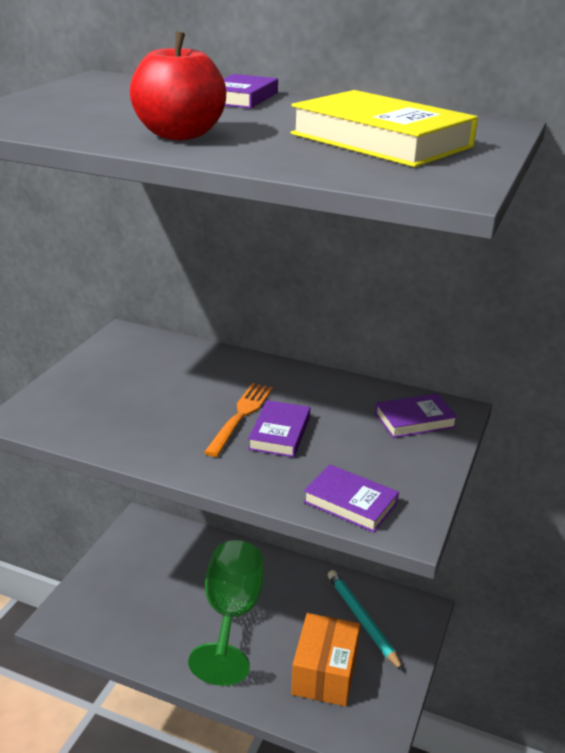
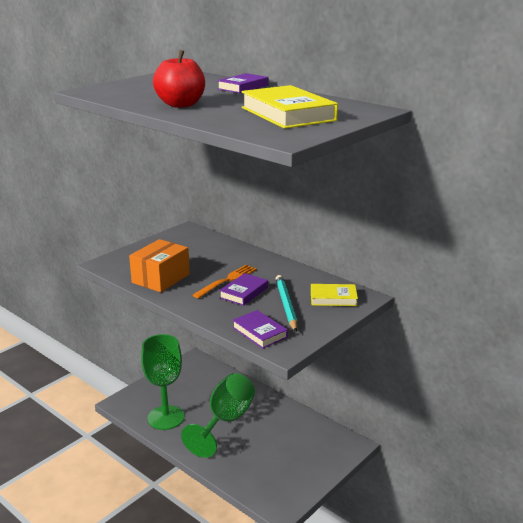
camera: 20 degrees right, 5 degrees down
(139, 630) = (166, 417): none -> green goblet
(325, 673) = (268, 465): orange box -> orange box (161, 278)
(362, 620) = (308, 442): turquoise pencil -> turquoise pencil (286, 305)
(414, 420) = (333, 298): purple book -> yellow book

